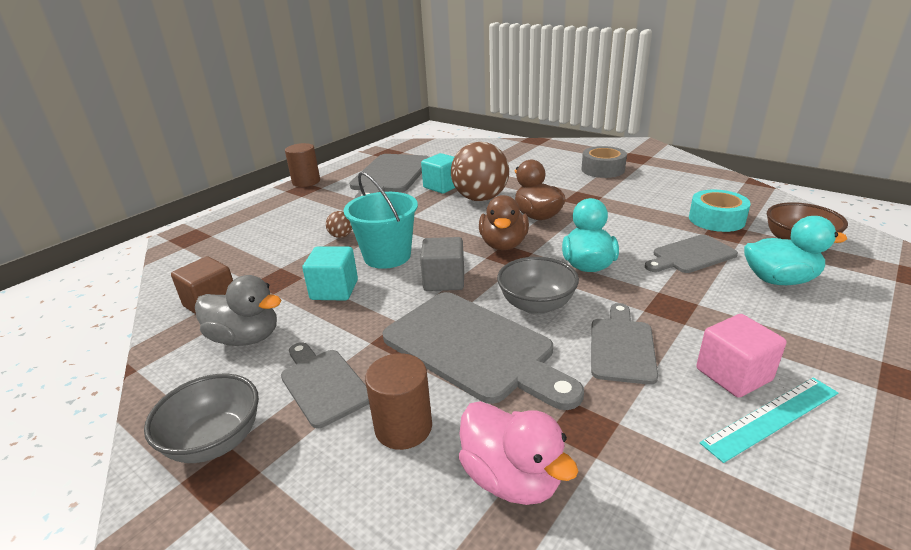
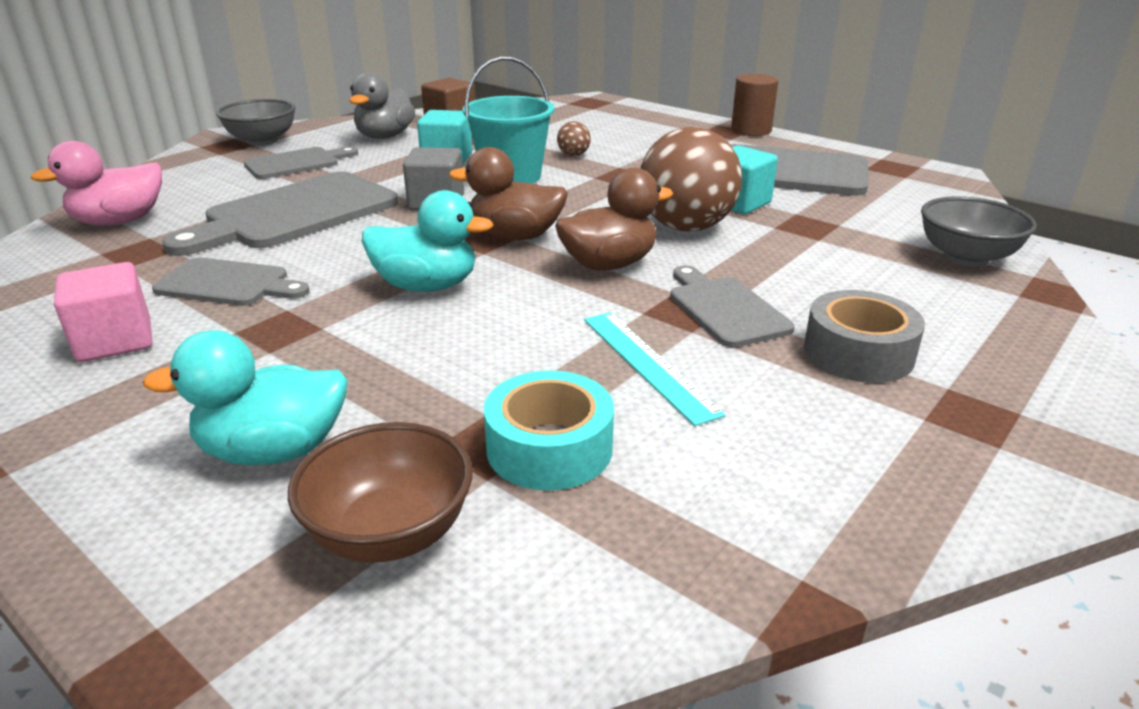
camera: 90 degrees right, 0 degrees up
(403, 427) = (215, 189): brown cylinder -> none
(536, 305) = (348, 246): grey bowl -> grey bowl (966, 257)
(691, 255) = (409, 378): grey cutting board -> grey cutting board (725, 309)
(771, 417) = (34, 346): turquoise ruler -> turquoise ruler (648, 364)
(779, 280) = (273, 451): turquoise duck -> turquoise duck turned 75 degrees clockwise

